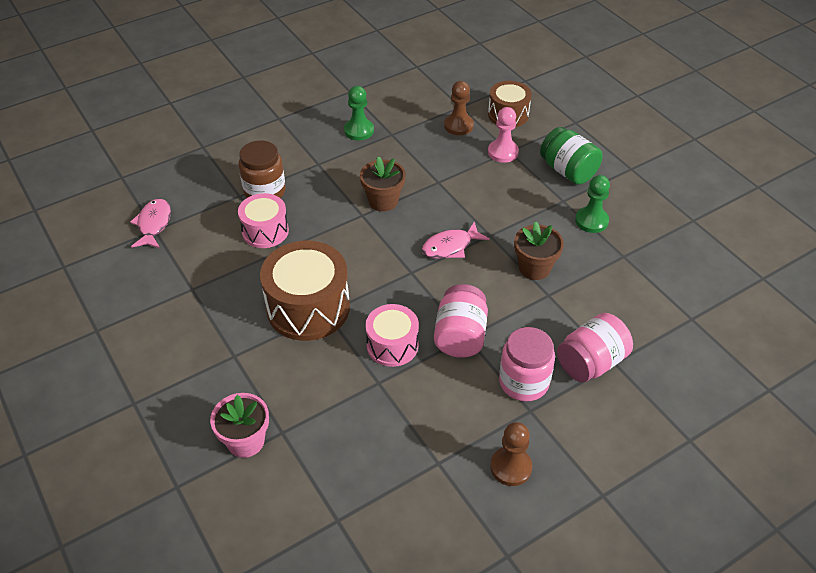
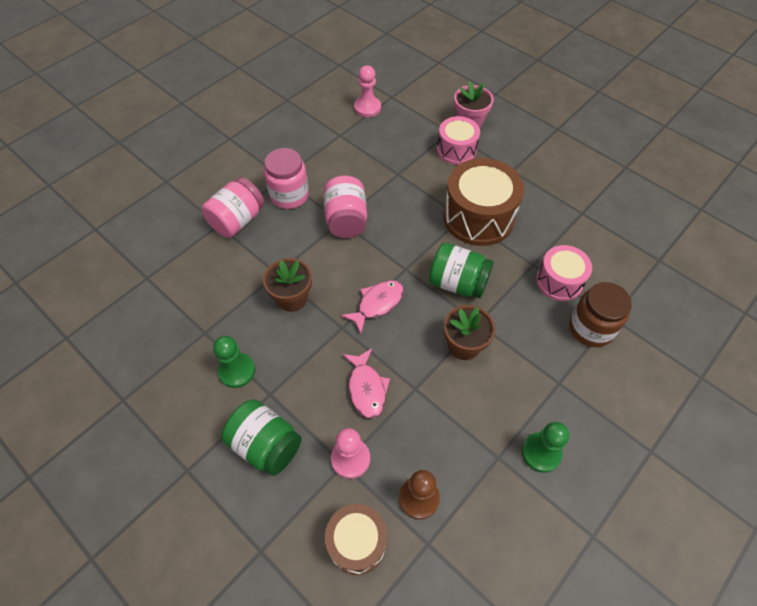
camera: 165 degrees right, 10 degrees up
(153, 224) = (665, 265): pink fish -> pink fish (366, 388)
(364, 249) = (457, 283): none -> green jar
(382, 505) = (367, 108): none -> pink pawn
(392, 345) = (397, 201): pink drum -> pink drum (456, 150)
(511, 467) = (291, 141): brown pawn -> none

